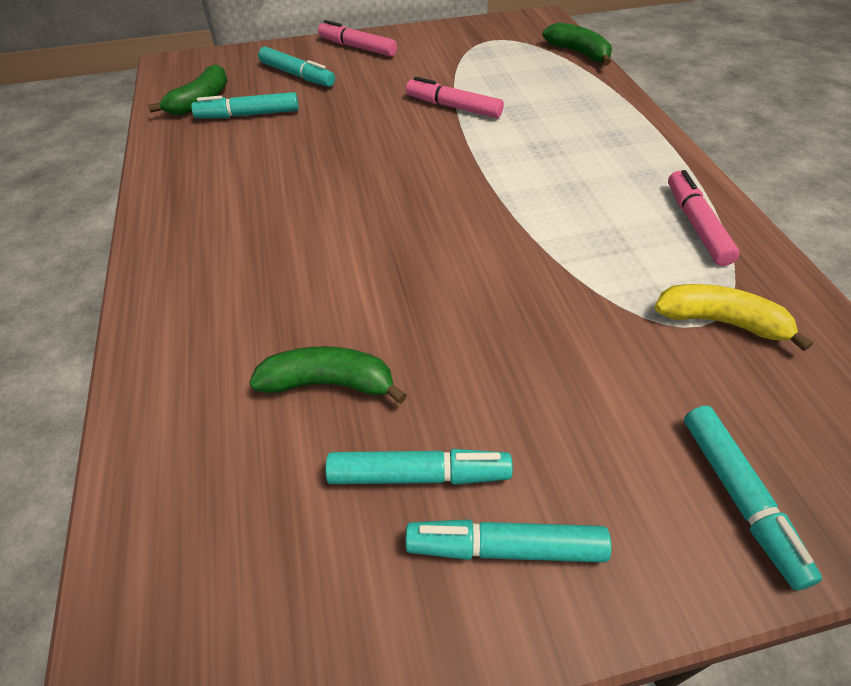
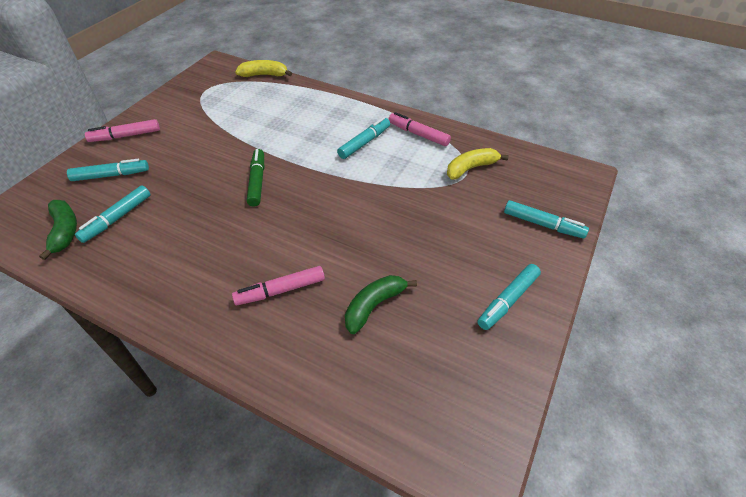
camera: 50 degrees left, 0 degrees up
(410, 158) = (257, 181): none -> green marker
(419, 475) = (453, 305): turquoise marker -> turquoise marker (364, 143)
(453, 107) = (240, 140): pink marker -> pink marker (280, 290)
(579, 53) = (264, 75): green banana -> yellow banana

